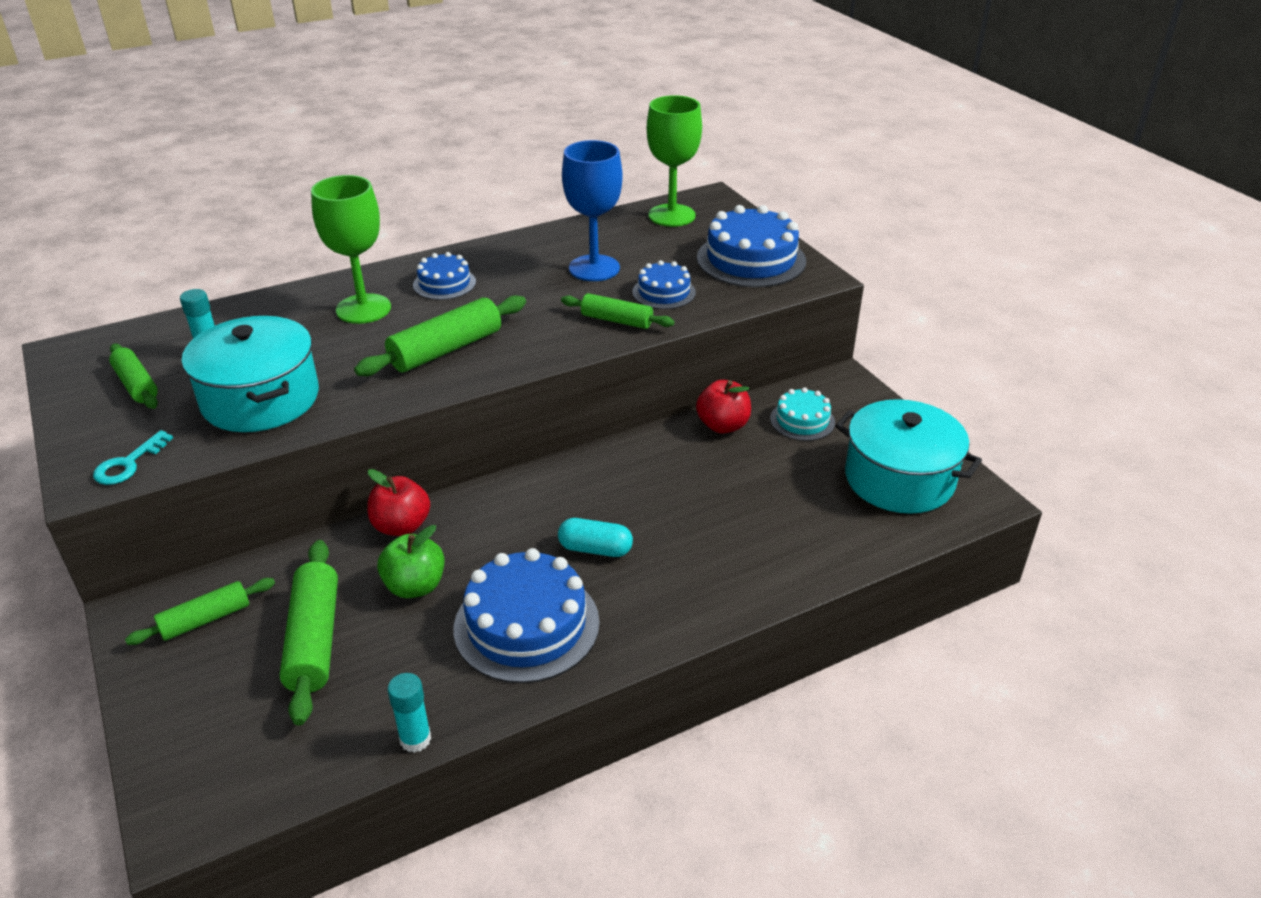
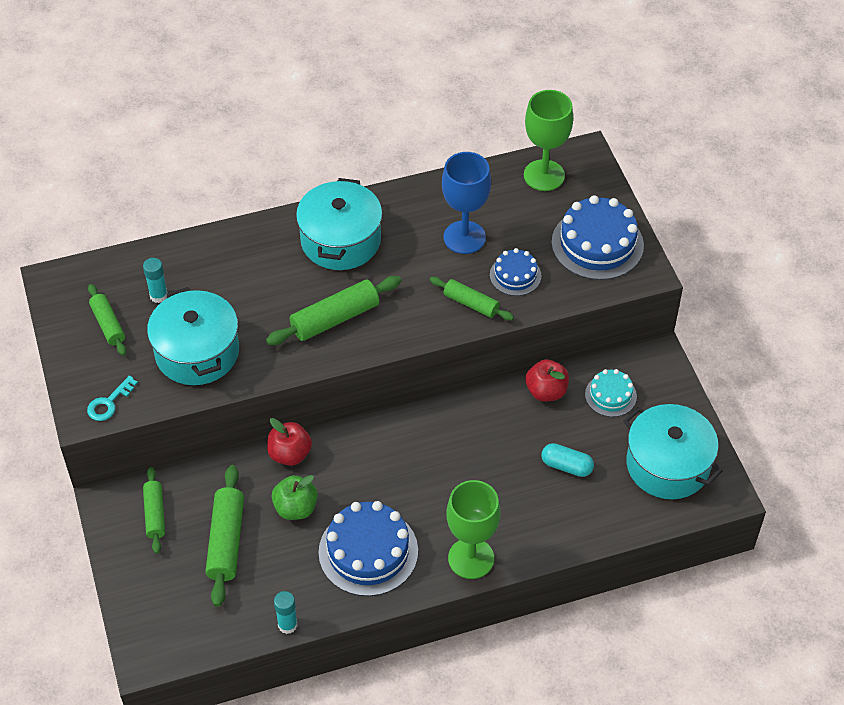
camera: 10 degrees right, 15 degrees up
(205, 619) = (155, 514): green rolling pin -> green rolling pin turned 75 degrees counterclockwise
(363, 309) = (275, 263): green goblet -> green goblet (471, 558)
(444, 283) = (340, 240): blue cake -> turquoise pot
(595, 549) = (425, 495): turquoise capsule -> turquoise capsule (566, 466)

